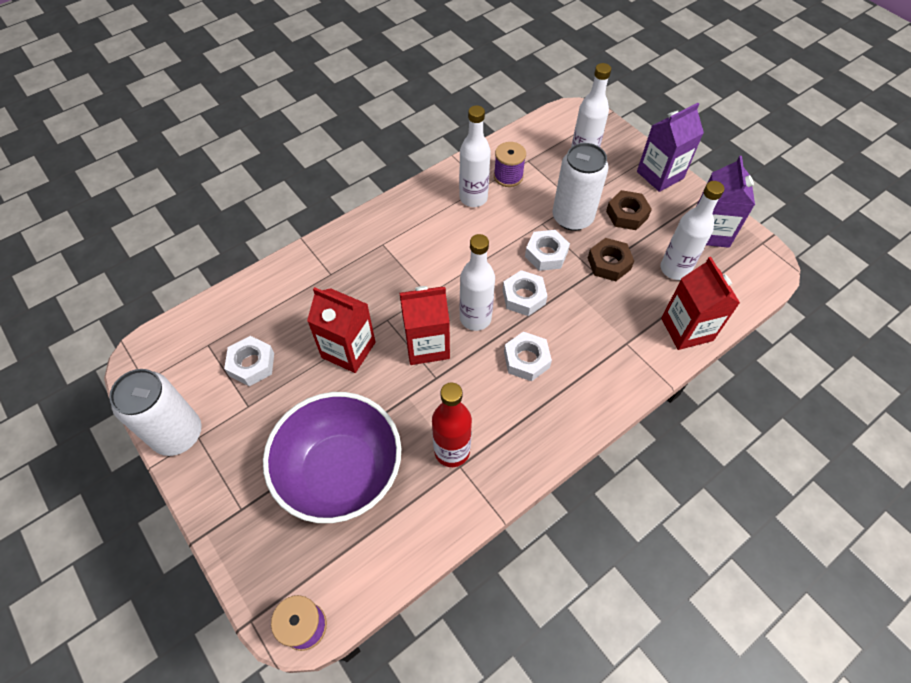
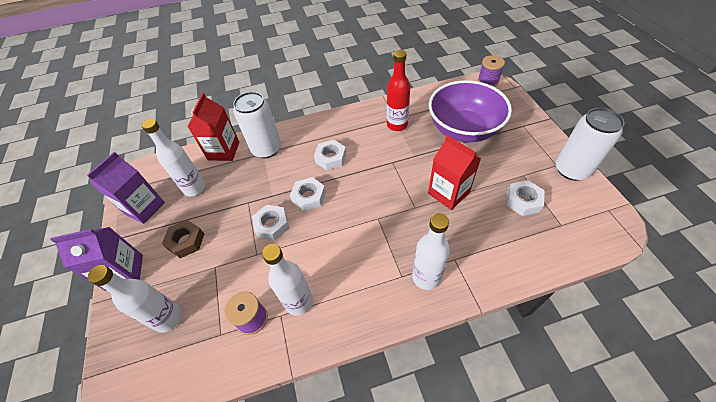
camera: 155 degrees left, 5 degrees down
(427, 345) = (391, 182): red carton -> none
(475, 318) = (350, 191): white bottle -> white bottle (426, 277)
(572, 217) = (229, 252): white can -> white can (266, 149)
(609, 263) = (233, 204): brown nut -> none

